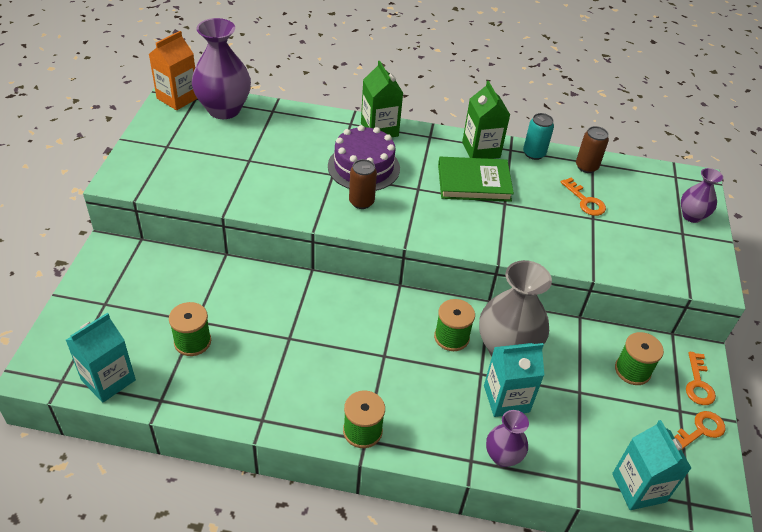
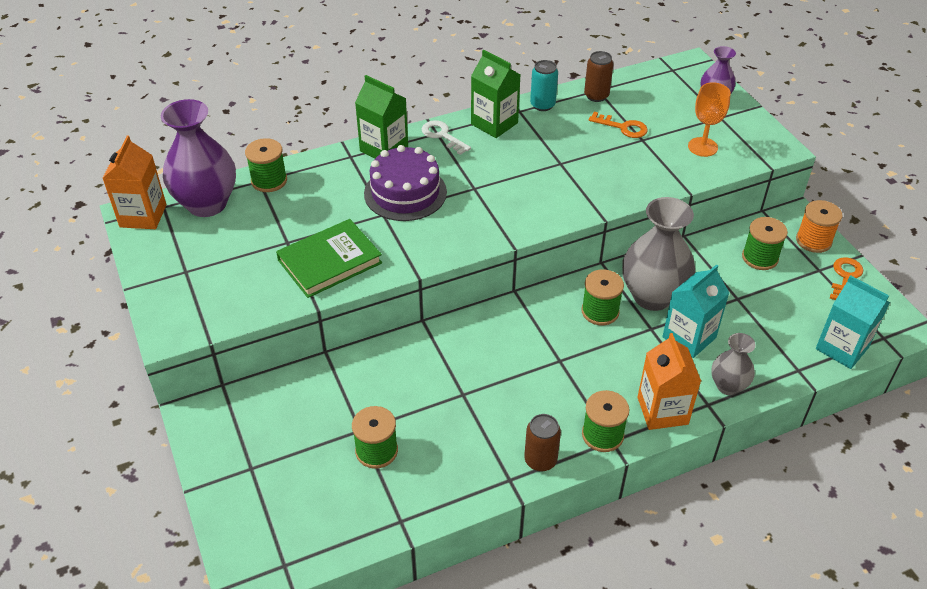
camera: 30 degrees left, 0 degrees up
(108, 380) = (331, 535): turquoise carton -> none
(279, 114) = (269, 180): none -> green spool
(361, 202) = (436, 227): brown can -> brown can (540, 460)
(428, 442) = (662, 411): none -> orange carton
(432, 140) = (442, 136): none -> white key
(474, 182) = (517, 157): green book -> green book (329, 261)
(502, 456) = (728, 386): purple vase -> grey vase
(642, 249) = (702, 147): none -> orange goblet
(698, 383) = (813, 240): orange key -> orange spool

